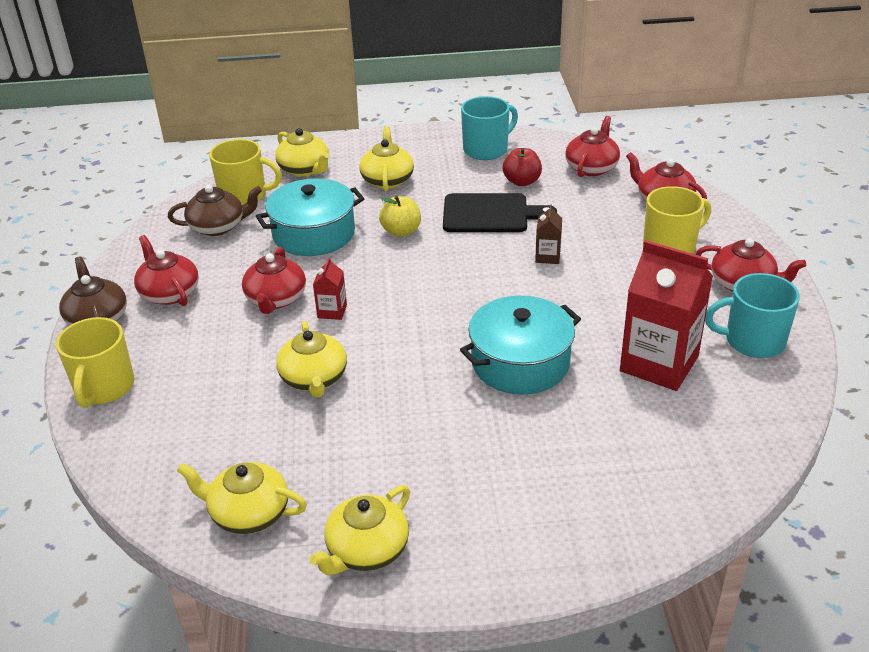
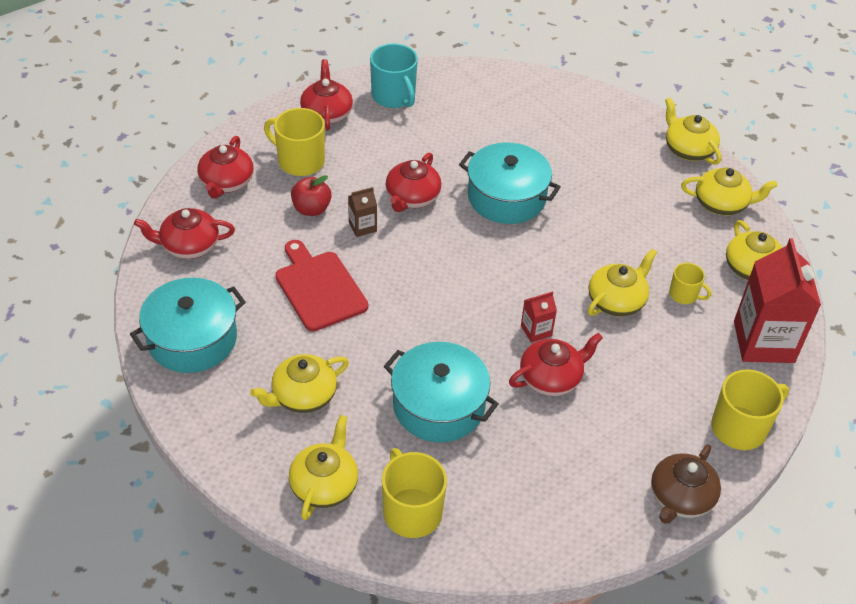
camera: 125 degrees left, 10 degrees up
(169, 293) = (606, 465): red teapot -> red teapot (412, 198)
(218, 226) = (482, 496): brown teapot -> none
(273, 433) = (684, 295): none -> yellow mug
(401, 231) = (390, 339): yellow apple -> none
(486, 149) = (192, 339): turquoise mug -> turquoise pot
(489, 575) = (688, 149): none -> yellow teapot
(490, 214) = (319, 288): black cutting board -> red cutting board
(522, 181) = (245, 287): red apple -> red apple (311, 209)
(659, 364) = (453, 132): red carton -> red carton (763, 342)

